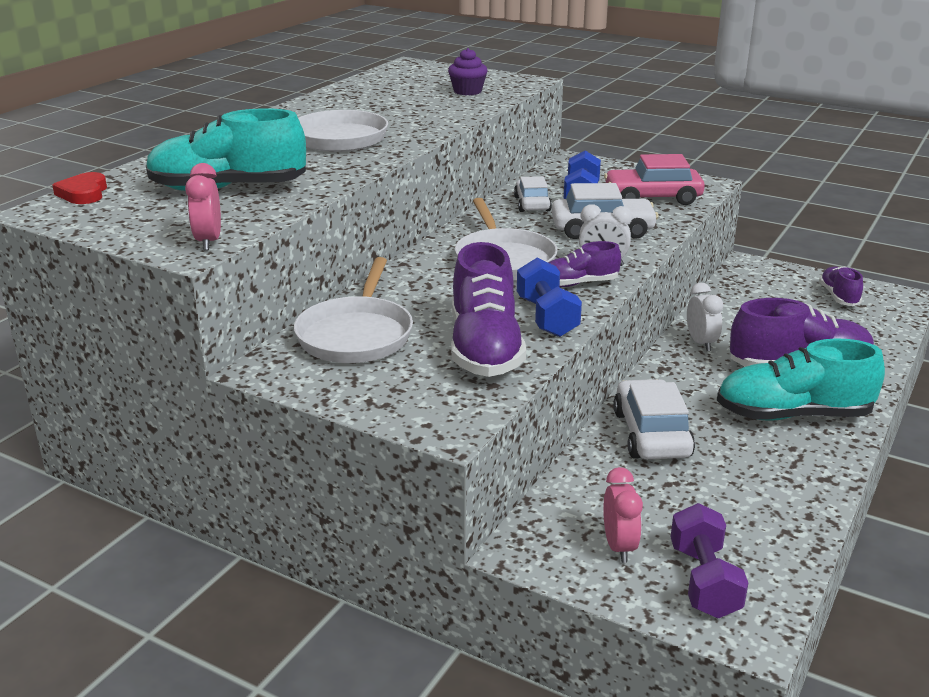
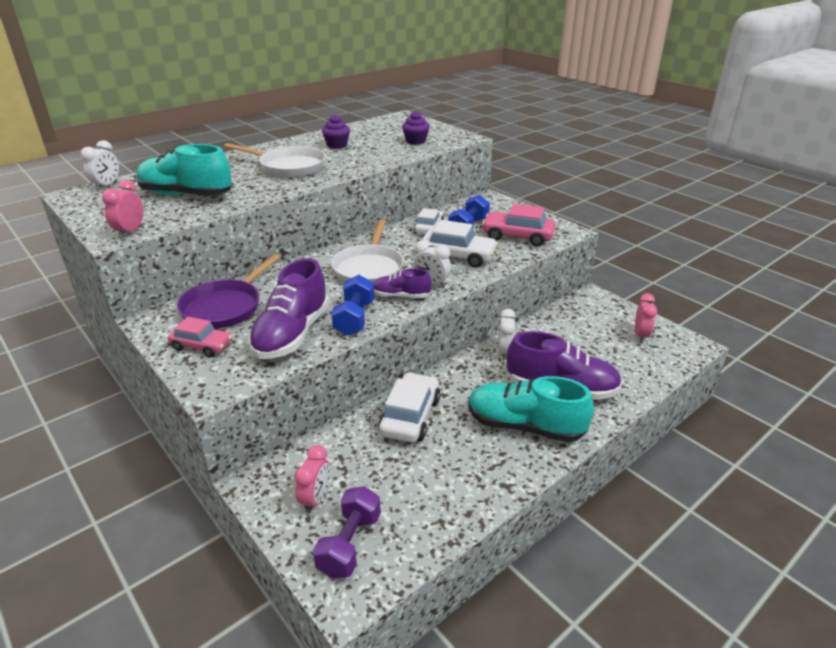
camera: 20 degrees right, 5 degrees up
(83, 193) = (107, 186): red heart -> white clock
(356, 334) = (225, 307): white pan -> purple pan
(365, 107) = (337, 145): none -> purple cupcake
(376, 383) = (202, 346): none -> pink car
(838, 297) = (641, 335): purple shoe -> pink clock

